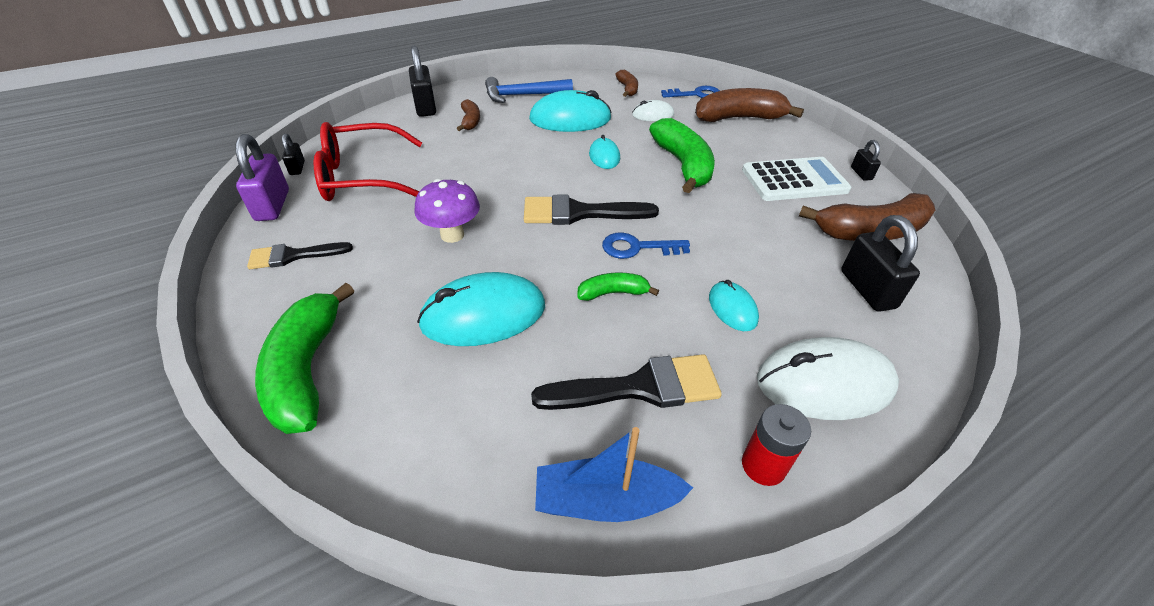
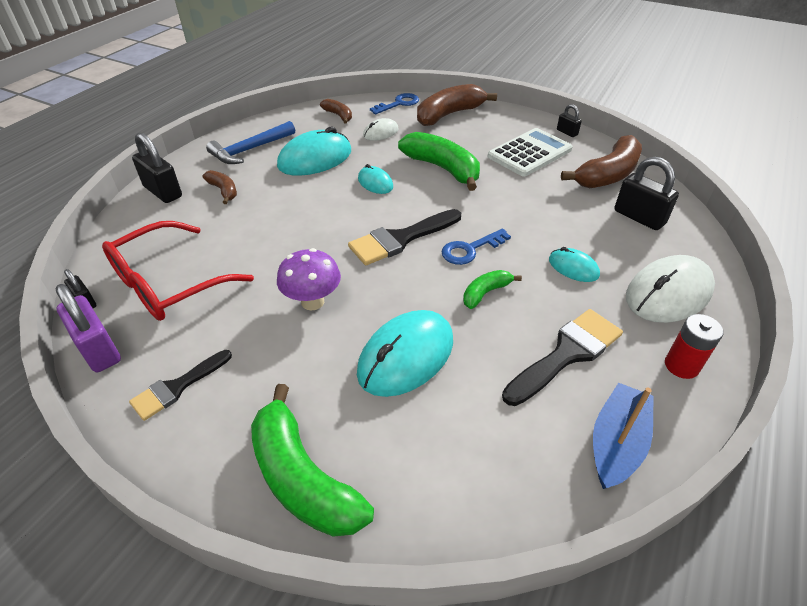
camera: 30 degrees left, 0 degrees up
(606, 501) = (616, 443): blue boat -> blue boat turned 150 degrees clockwise

